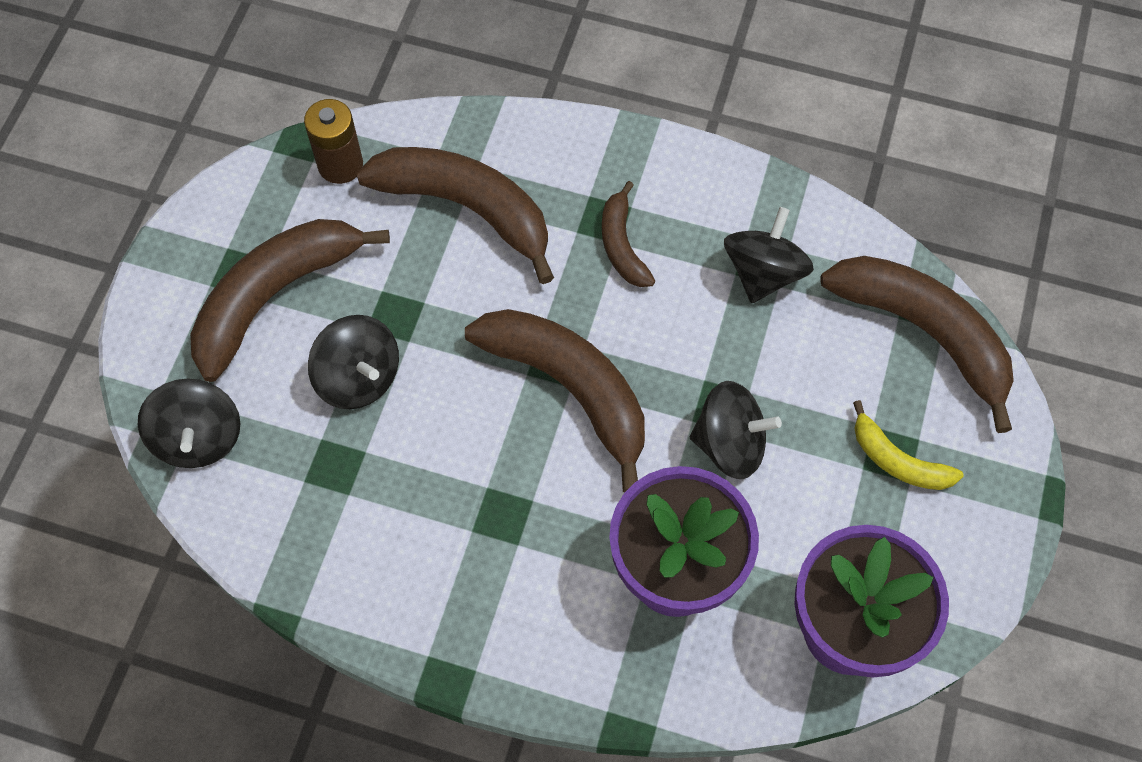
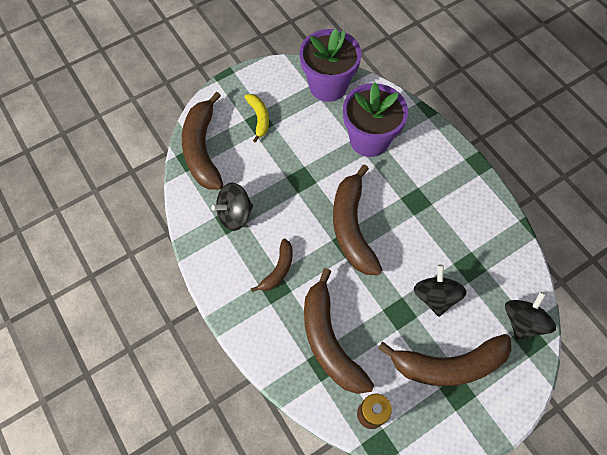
camera: 140 degrees left, 0 degrees up
(730, 444) = (311, 164): black spinning top -> none

